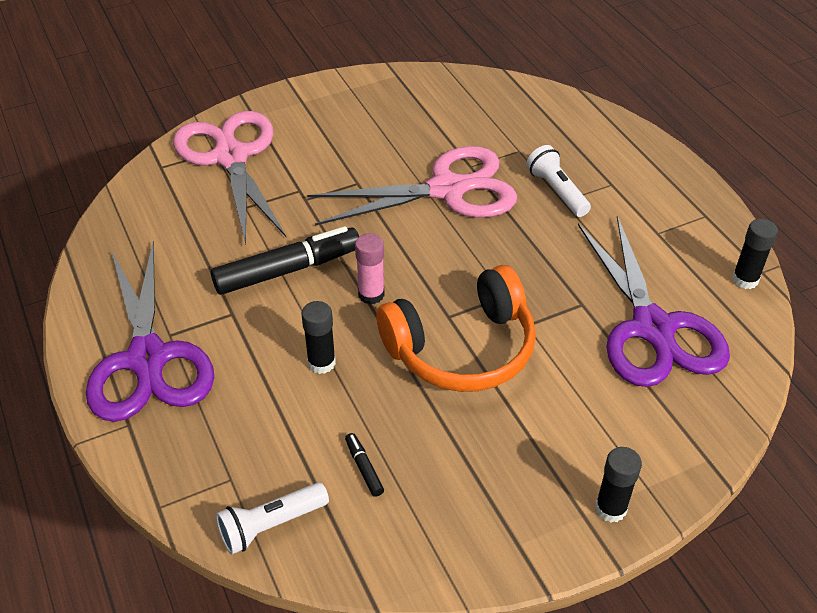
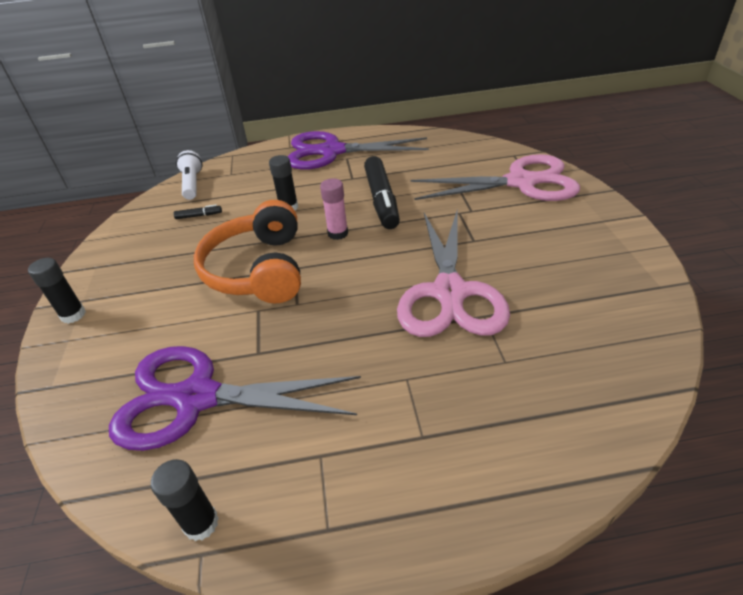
camera: 110 degrees right, 5 degrees down
(556, 191) = (424, 377): white flashlight -> none

